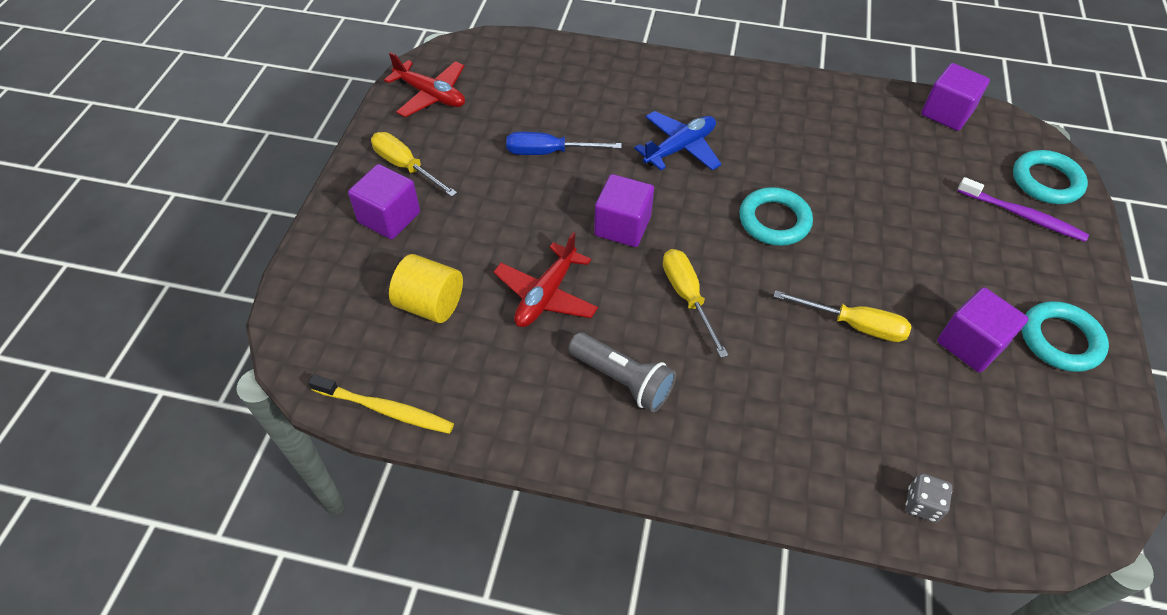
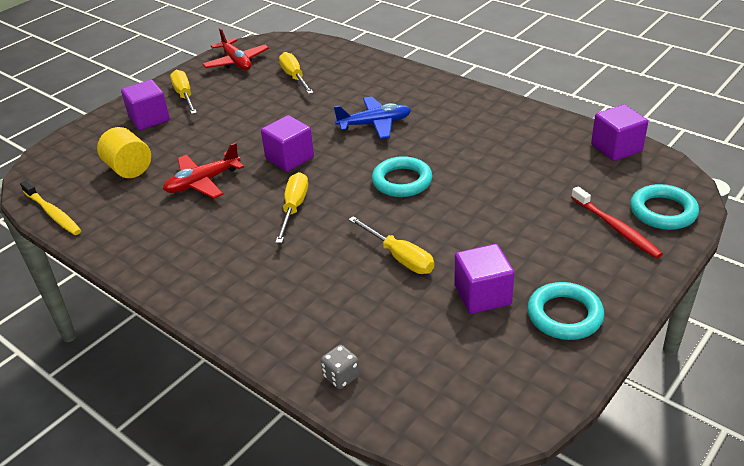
camera: 30 degrees right, 15 degrees down
(526, 102) = (294, 77): none -> yellow screwdriver
(549, 152) = (281, 107): blue screwdriver -> none
(622, 380) = (205, 240): grey flashlight -> none
(1023, 216) = (616, 228): purple toothbrush -> red toothbrush

